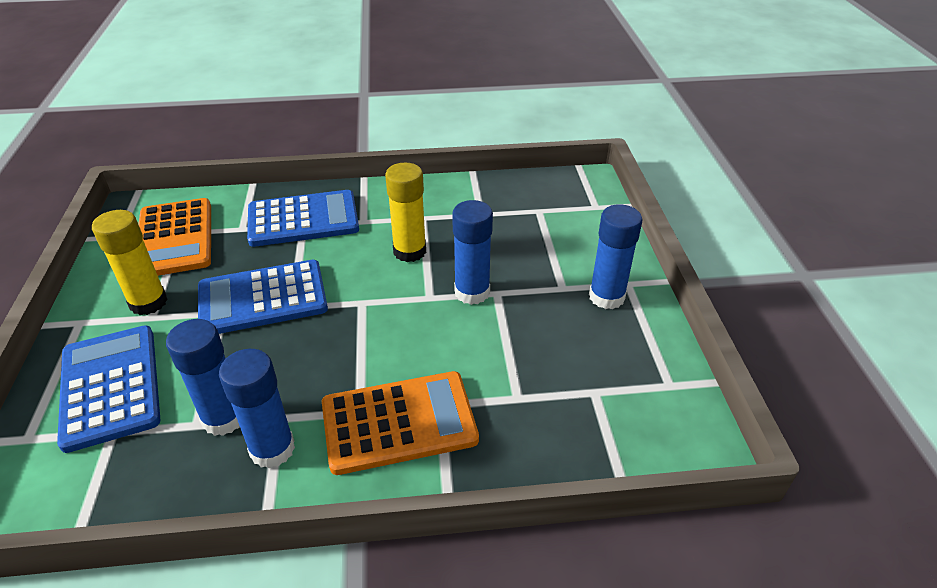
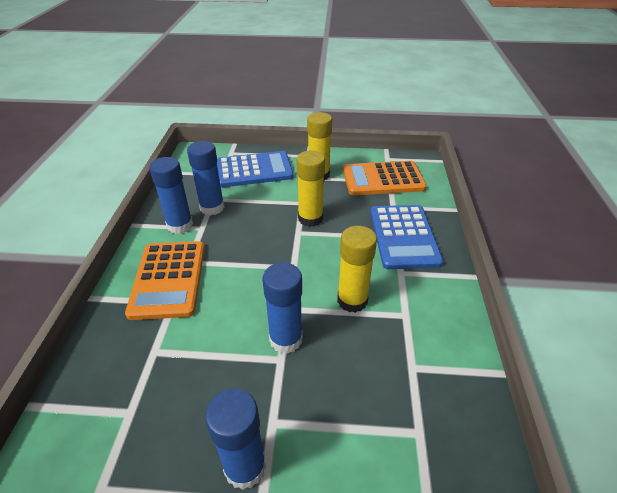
camera: 100 degrees right, 0 degrees up
(263, 298) = (310, 218): blue calculator -> yellow glue stick

